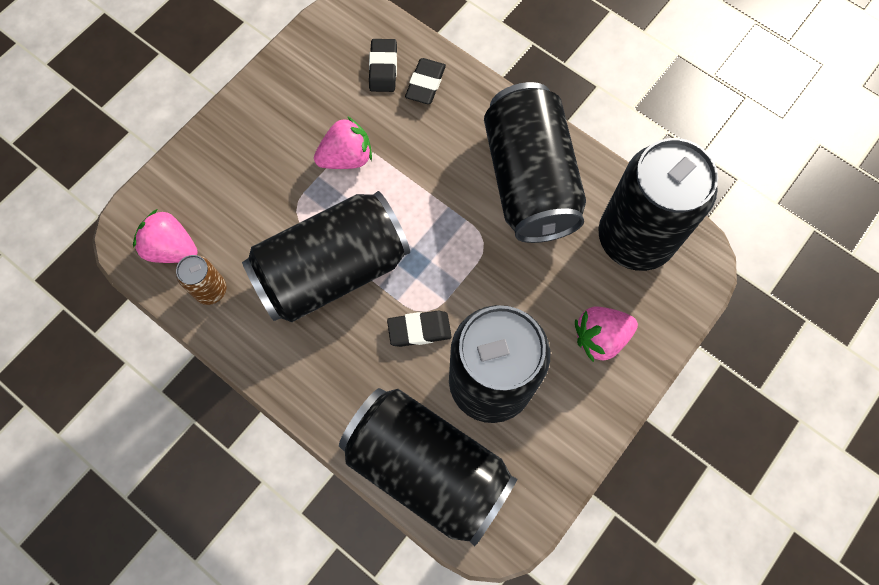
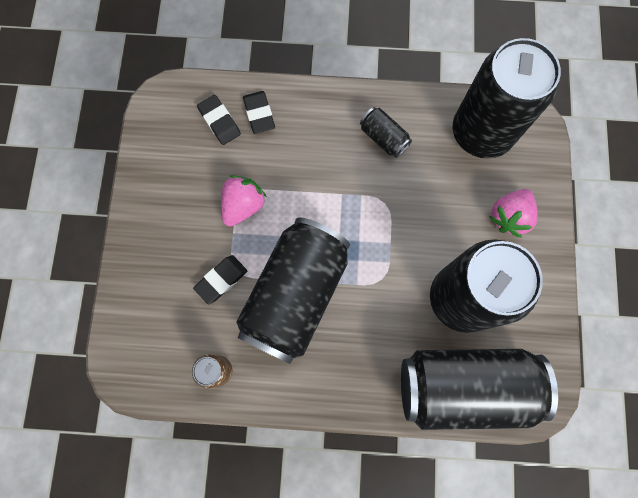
camera: 35 degrees left, 5 degrees up
(172, 248) = (165, 360): pink strawberry -> none
(419, 330) = (387, 295): black eraser -> black eraser (221, 280)
(529, 180) = (383, 138): black can -> black can, size x0.43

